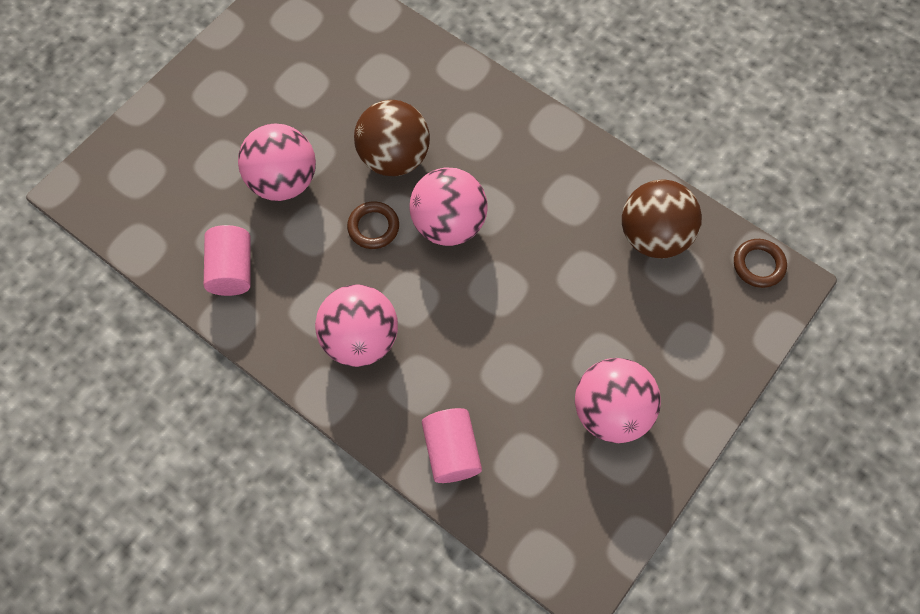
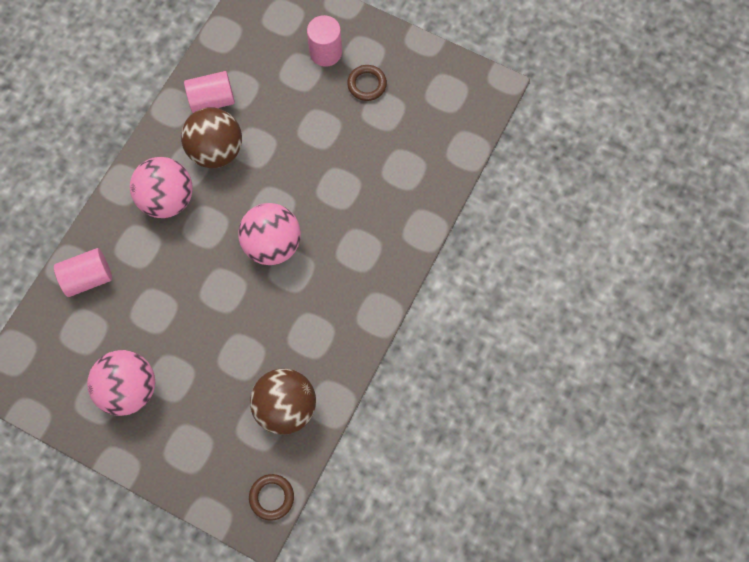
camera: 80 degrees right, 5 degrees up
(204, 132) = (325, 52): none -> pink cylinder
(283, 181) = (292, 117): pink ball -> none
(373, 227) = (262, 189): brown ring -> brown ring (367, 84)
(394, 158) = (326, 193): brown ball -> brown ball (216, 150)

